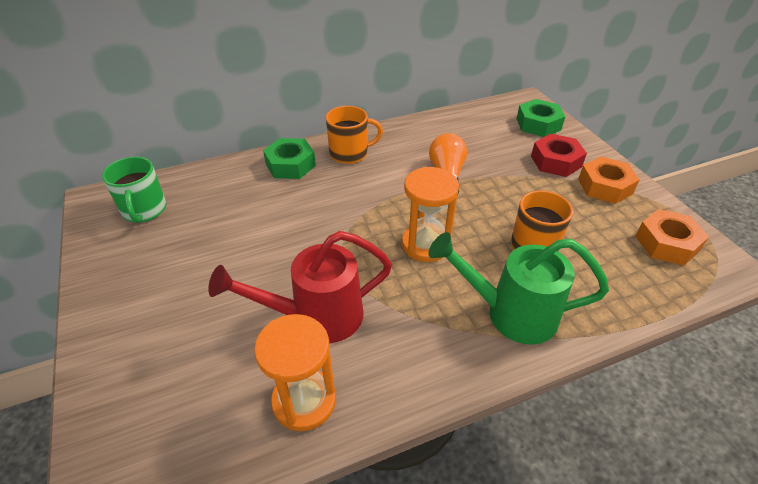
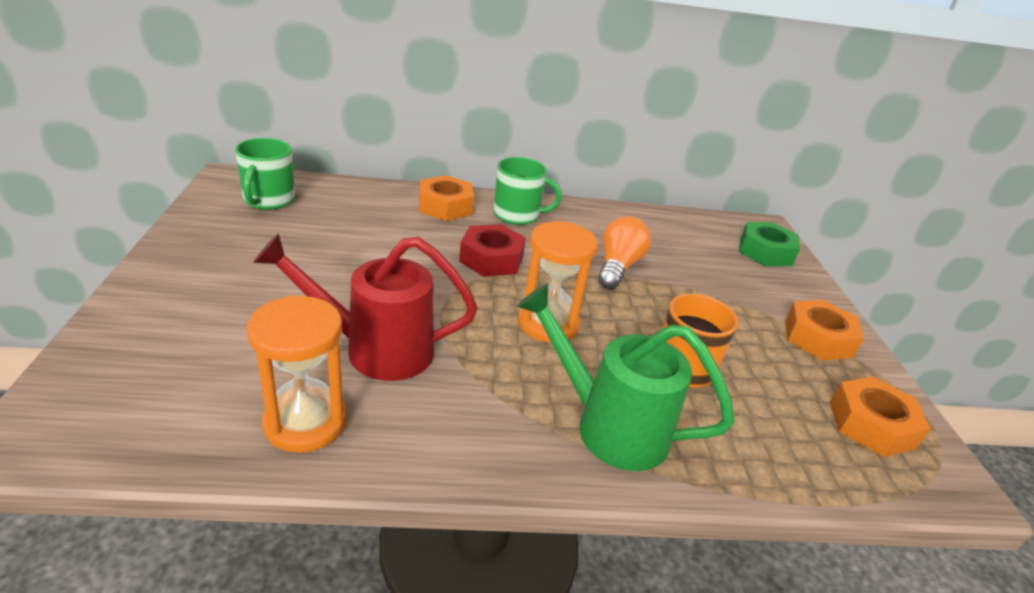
camera: 15 degrees right, 10 degrees down
(290, 165) = (445, 206): green nut -> orange nut
(350, 153) = (517, 215): orange mug -> green mug
(556, 161) = (765, 294): red nut -> red nut (491, 259)

